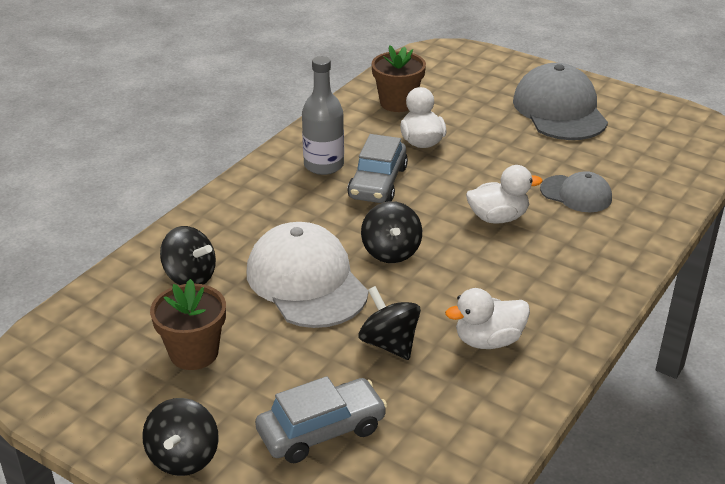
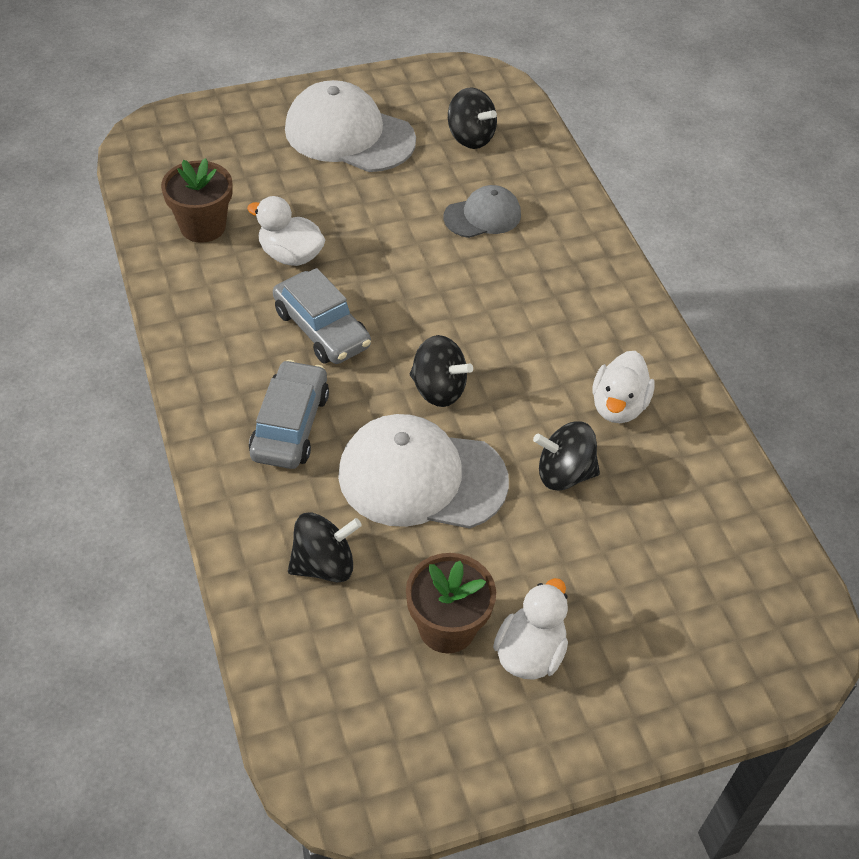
camera: 55 degrees left, 15 degrees up
(183, 457) = (586, 716): black spinning top -> black spinning top (470, 137)
(321, 430) = (633, 591): grey car -> grey car (290, 425)
(324, 165) = (247, 349): grey bottle -> none
(498, 218) = (463, 286): white duck -> white duck (529, 653)
(559, 110) = (349, 134): grey cap -> white cap

